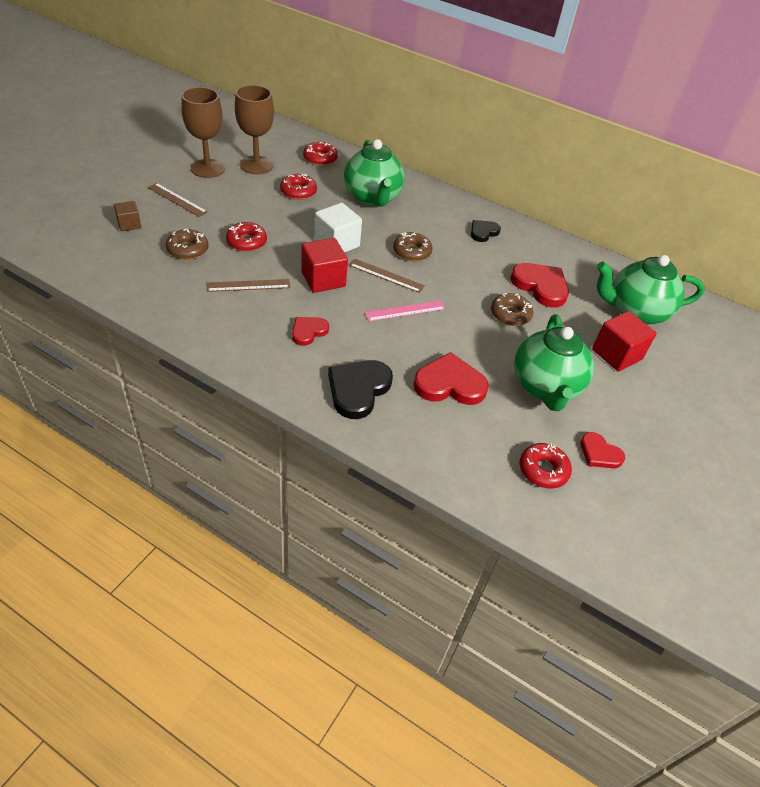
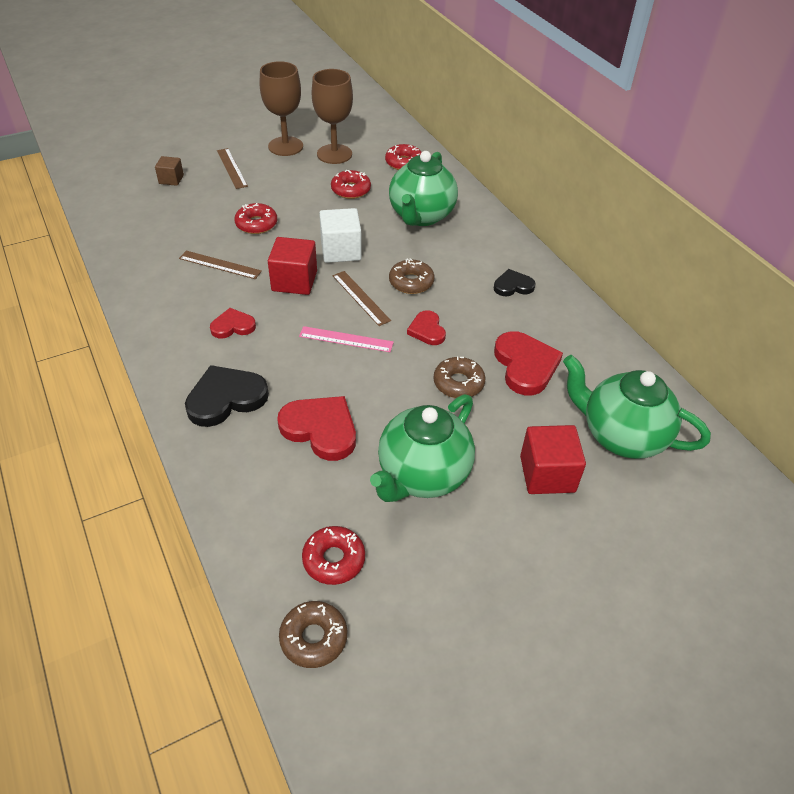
camera: 35 degrees right, 0 degrees up
(188, 249) = (198, 216): brown donut -> brown donut (313, 638)
(599, 453) = (415, 572): red heart -> red heart (427, 330)

